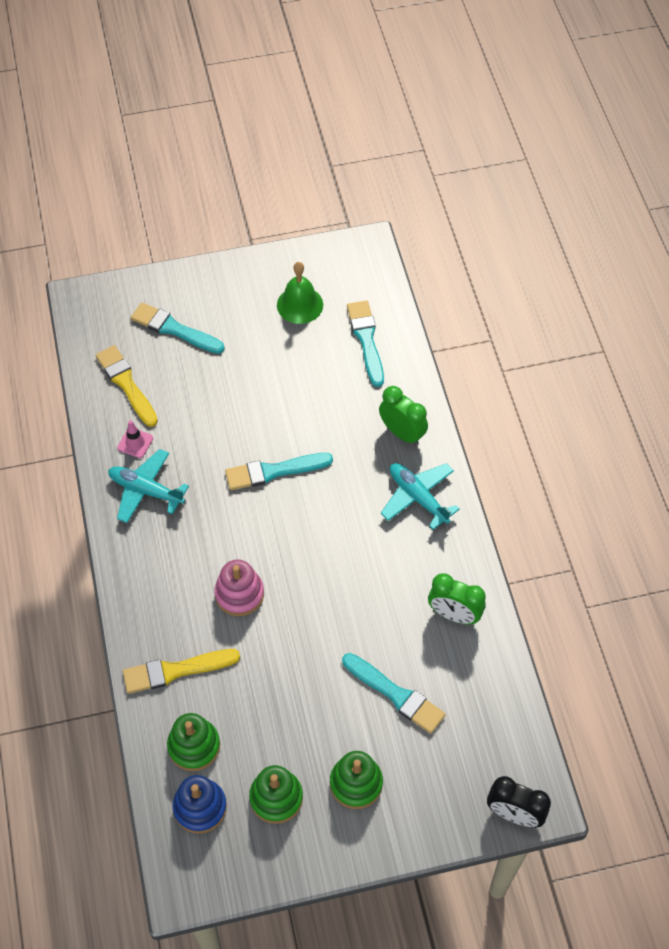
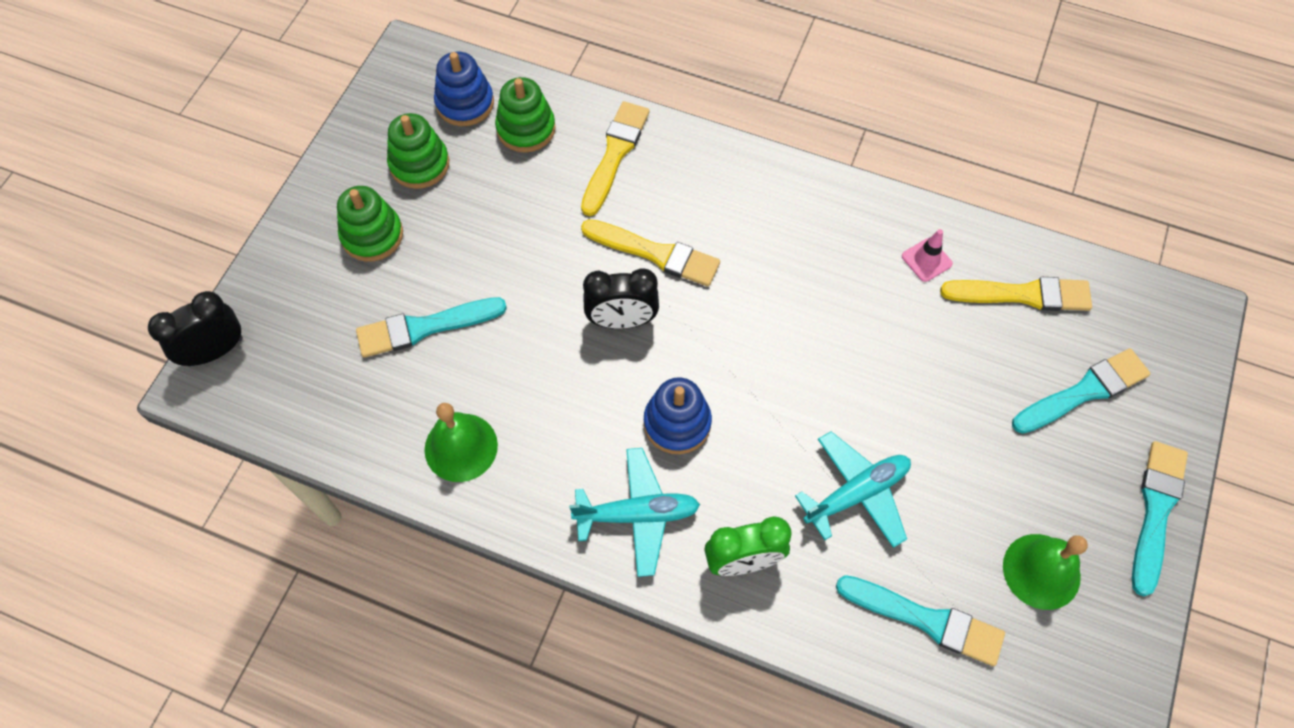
camera: 125 degrees right, 5 degrees up
(146, 490) = (852, 237): turquoise plane -> turquoise plane (856, 493)
(239, 594) = (655, 254): pink stacking toy -> yellow brush
(274, 471) = (789, 378): turquoise brush -> turquoise brush (1156, 511)
(303, 582) = (622, 321): none -> black clock
(348, 511) = (677, 423): none -> blue stacking toy
(454, 615) = (461, 447): green clock -> green bell

